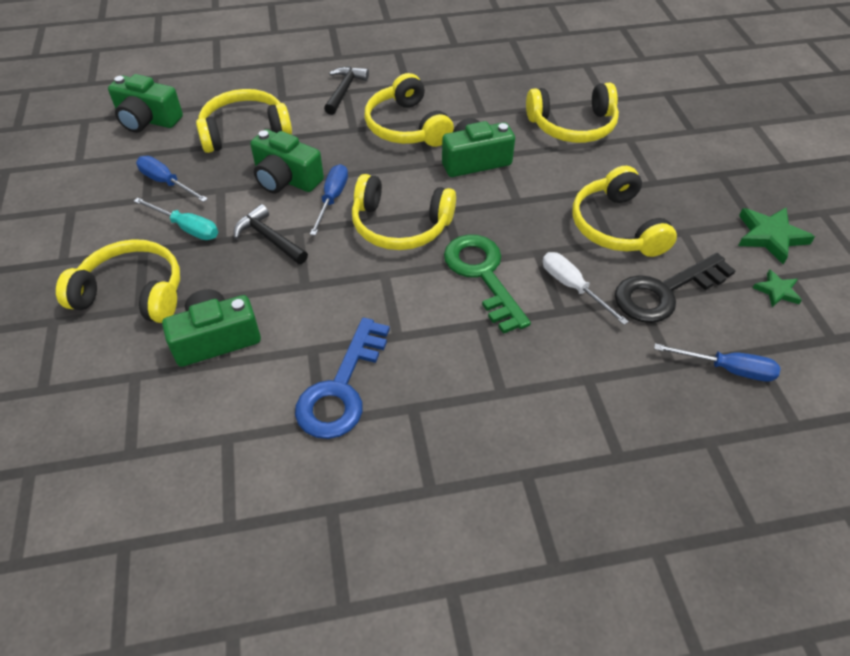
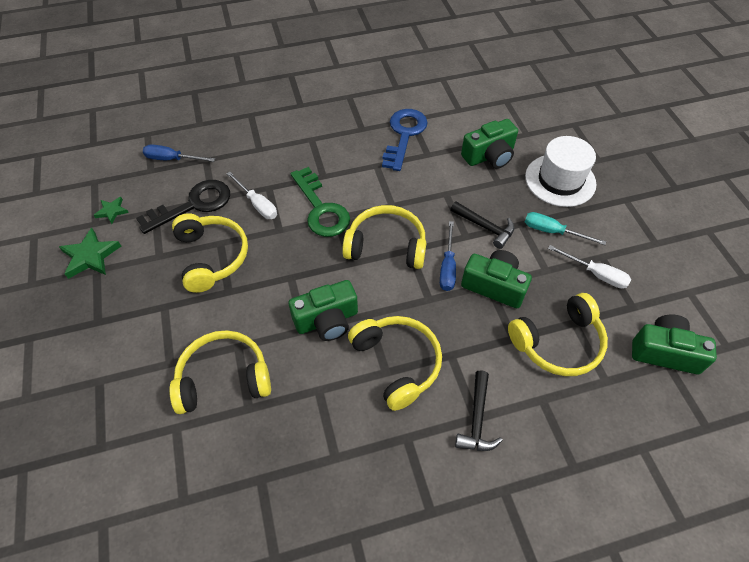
camera: 175 degrees right, 5 degrees up
(133, 293) = (560, 180): yellow headphones -> white hat
(166, 183) = (595, 274): blue screwdriver -> white screwdriver

